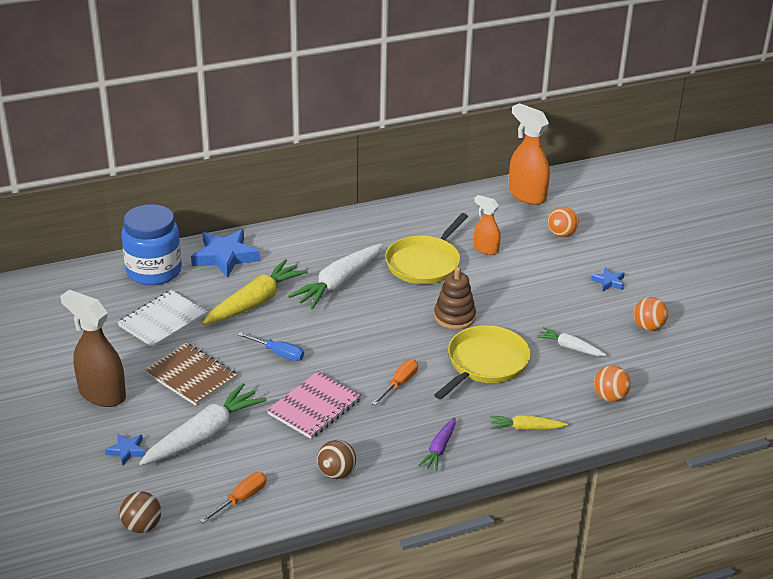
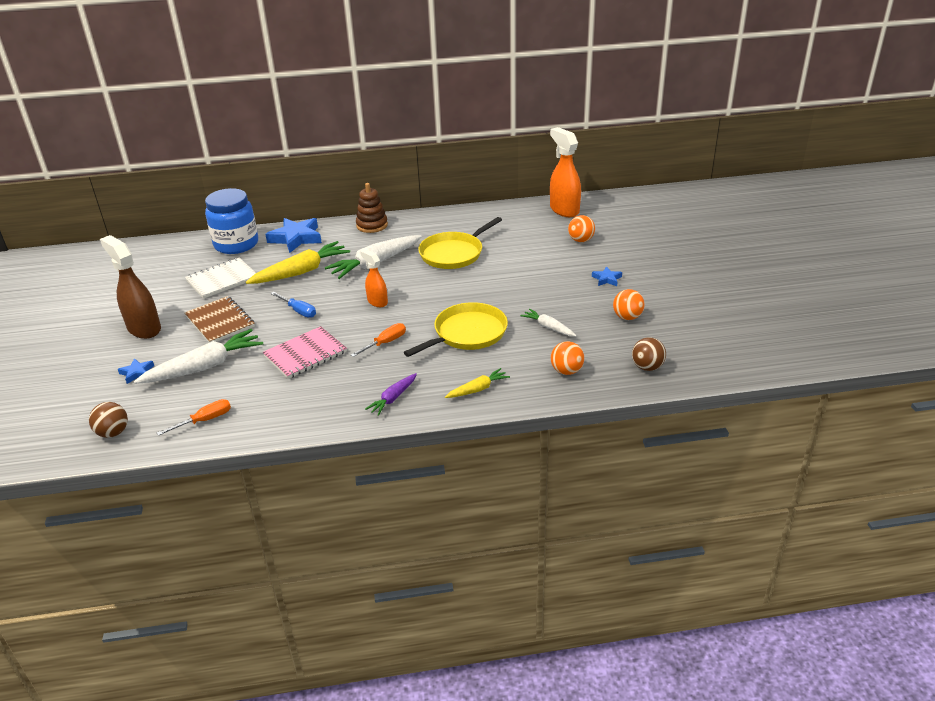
camera: 15 degrees right, 0 degrees up
(336, 473) = (295, 408): brown ball -> brown ball (647, 367)
(454, 317) = (458, 295): brown stacking toy -> brown stacking toy (372, 225)
(485, 249) = (510, 247): orange spray bottle -> orange spray bottle (377, 302)
(526, 428) = (478, 389): yellow carrot -> yellow carrot turned 135 degrees clockwise

